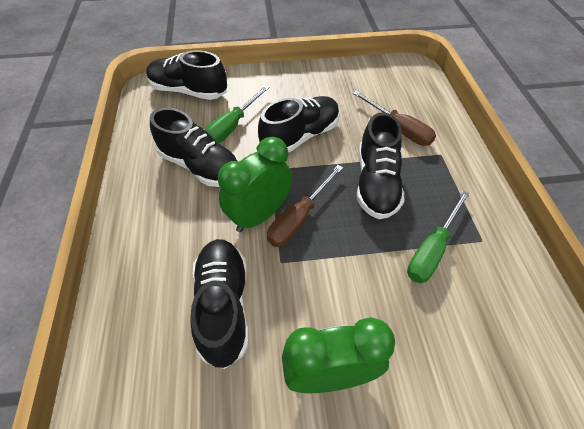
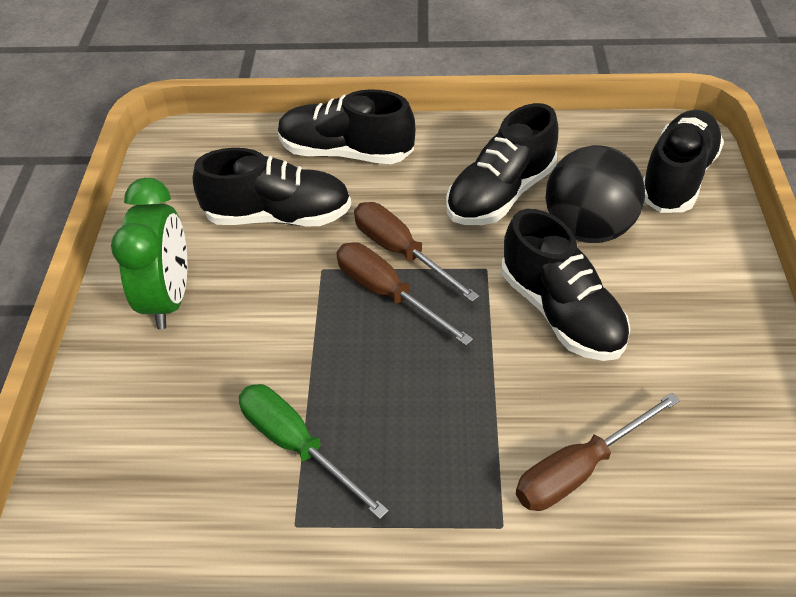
camera: 100 degrees right, 5 degrees down
(232, 126) = (588, 229): green screwdriver -> black ball
(259, 215) = (401, 252): green clock -> brown screwdriver
(376, 183) = (441, 401): black shoe -> black shoe (346, 153)

